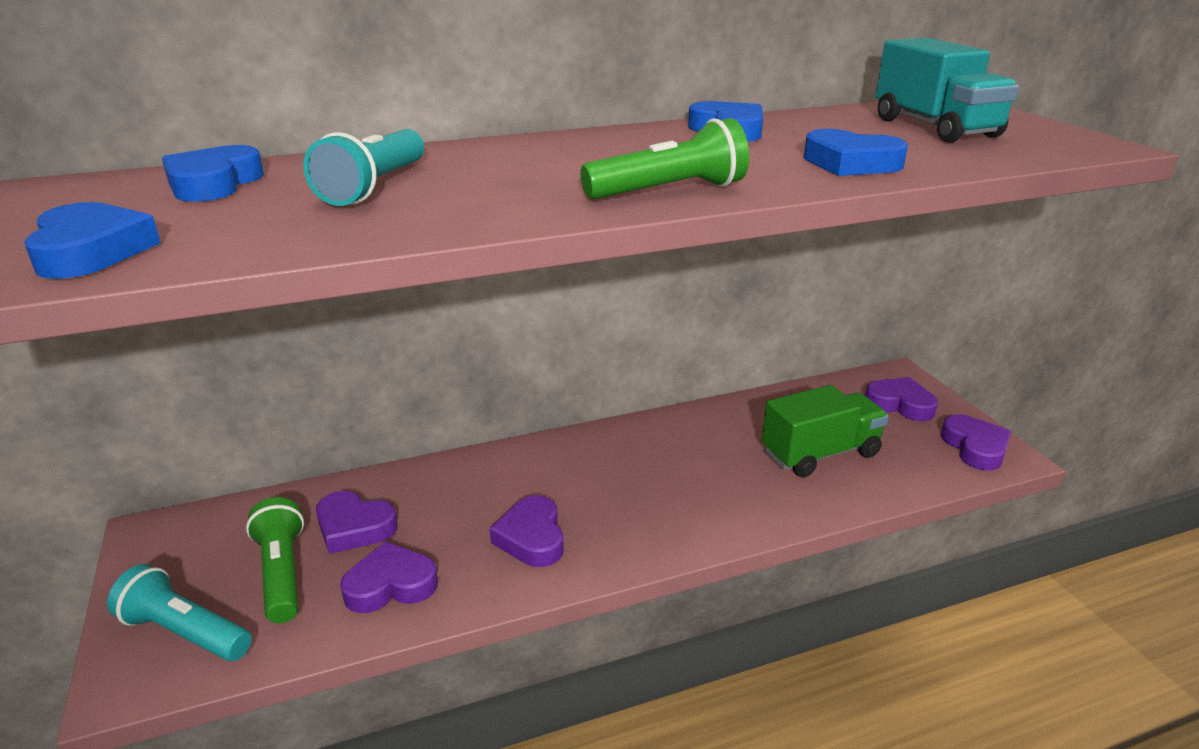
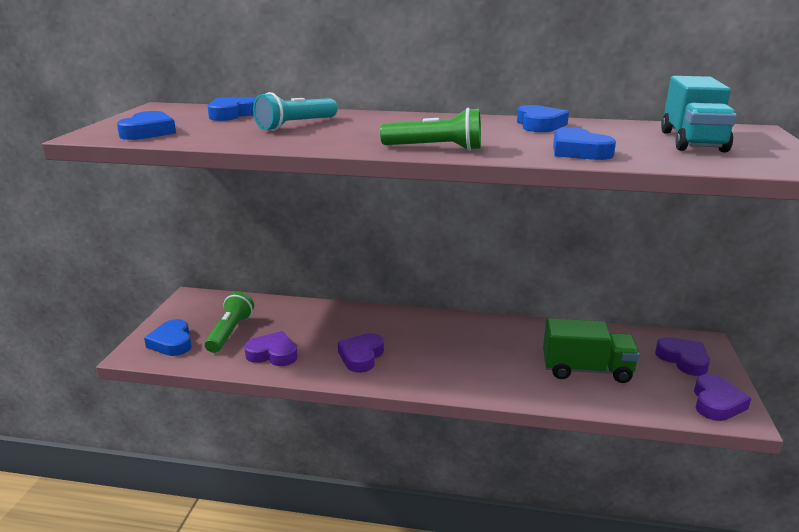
camera: 30 degrees right, 5 degrees down
(185, 632) = (172, 342): turquoise flashlight -> blue heart
(354, 527) = (278, 323): purple heart -> none

